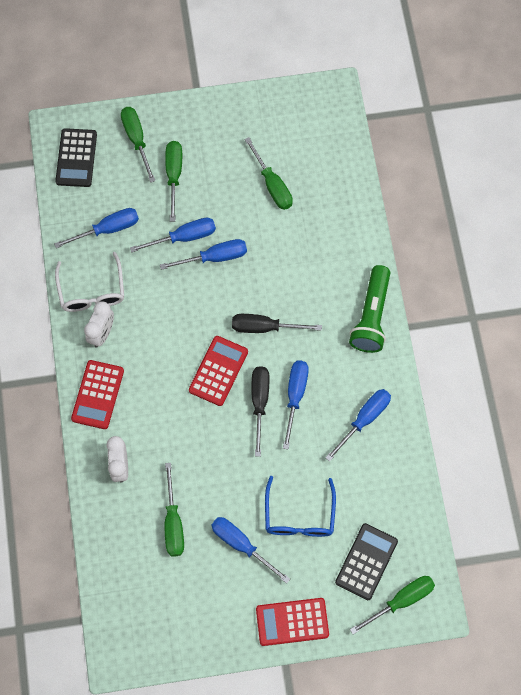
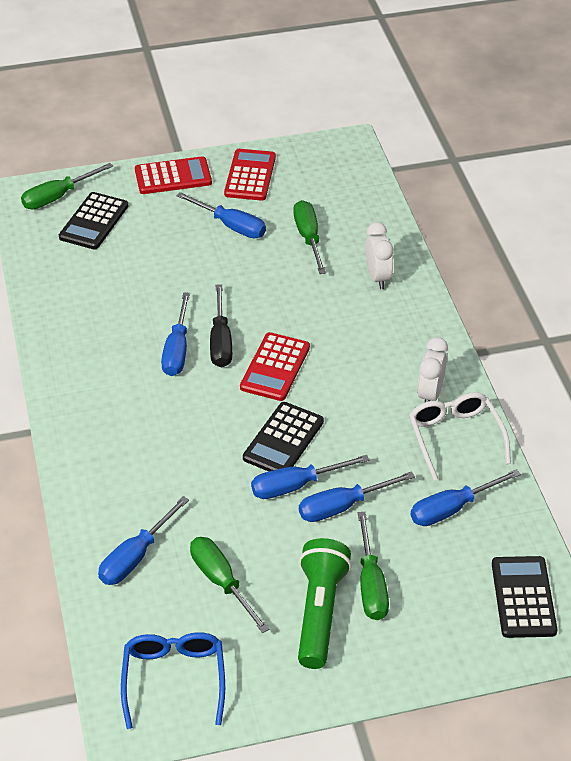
camera: 175 degrees right, 25 degrees down
(98, 395) = (420, 336): red calculator -> red calculator (250, 175)
(136, 139) = (438, 630): green screwdriver -> none
(219, 299) = (283, 440): none -> black calculator
(265, 327) = (220, 414): black screwdriver -> none
(299, 516) = (168, 251): blue glasses -> blue glasses (174, 678)
(364, 419) = (92, 334): blue screwdriver -> blue screwdriver (135, 557)
(371, 316) = (79, 435): green flashlight -> green flashlight (320, 612)

